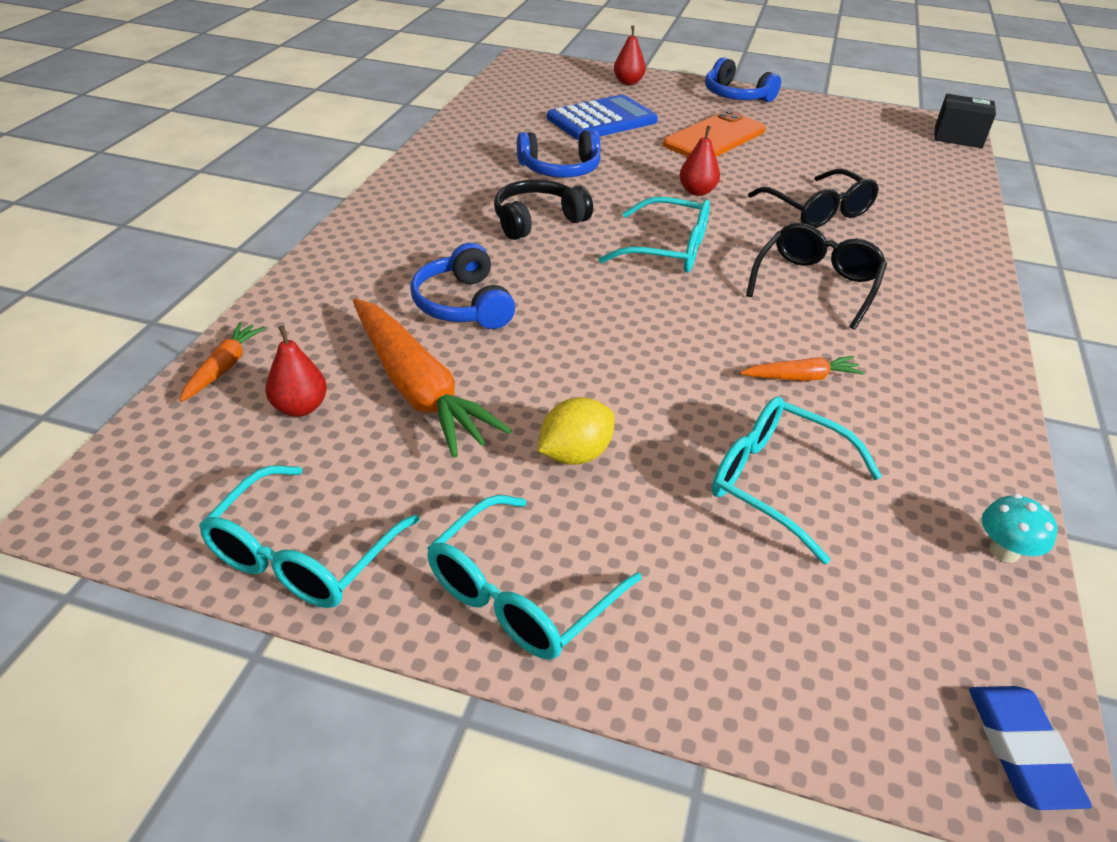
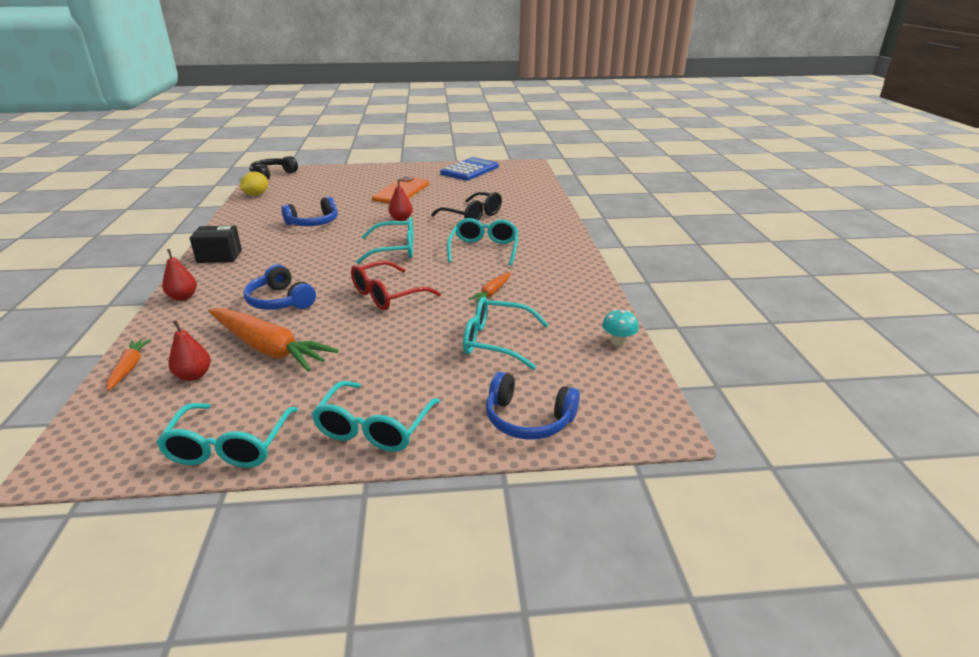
camera: 20 degrees left, 10 degrees down
(537, 220) = (310, 250): black headphones -> black headphones (272, 175)
(575, 454) = (379, 356): yellow lemon -> yellow lemon (256, 195)
(602, 120) = (329, 194): blue calculator -> blue calculator (469, 170)
(626, 336) = (387, 295): none -> red glasses
(628, 82) = (338, 172): red pear -> red pear (183, 297)
(736, 96) = (406, 169): blue headphones -> blue headphones (528, 419)
(801, 377) = (492, 292): orange carrot -> orange carrot turned 150 degrees clockwise
(816, 284) = (484, 249): black glasses -> turquoise glasses
(958, 137) = (534, 169): black box -> black box (219, 256)
(1021, 750) = (652, 417): blue eraser -> none

